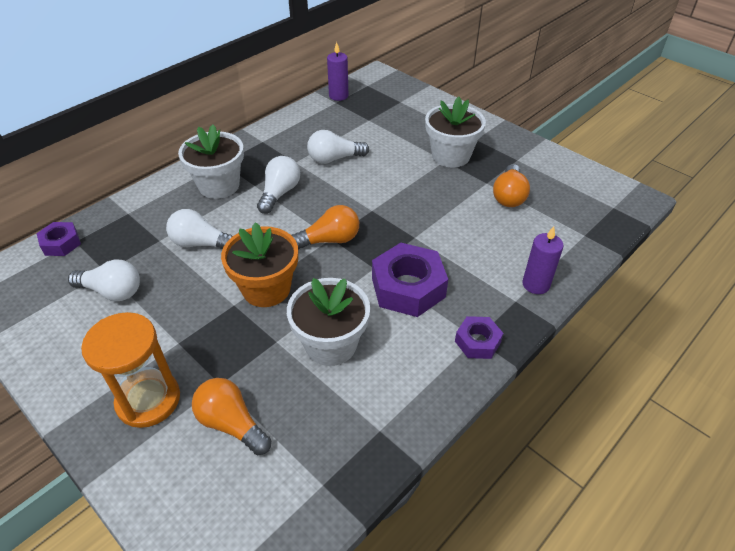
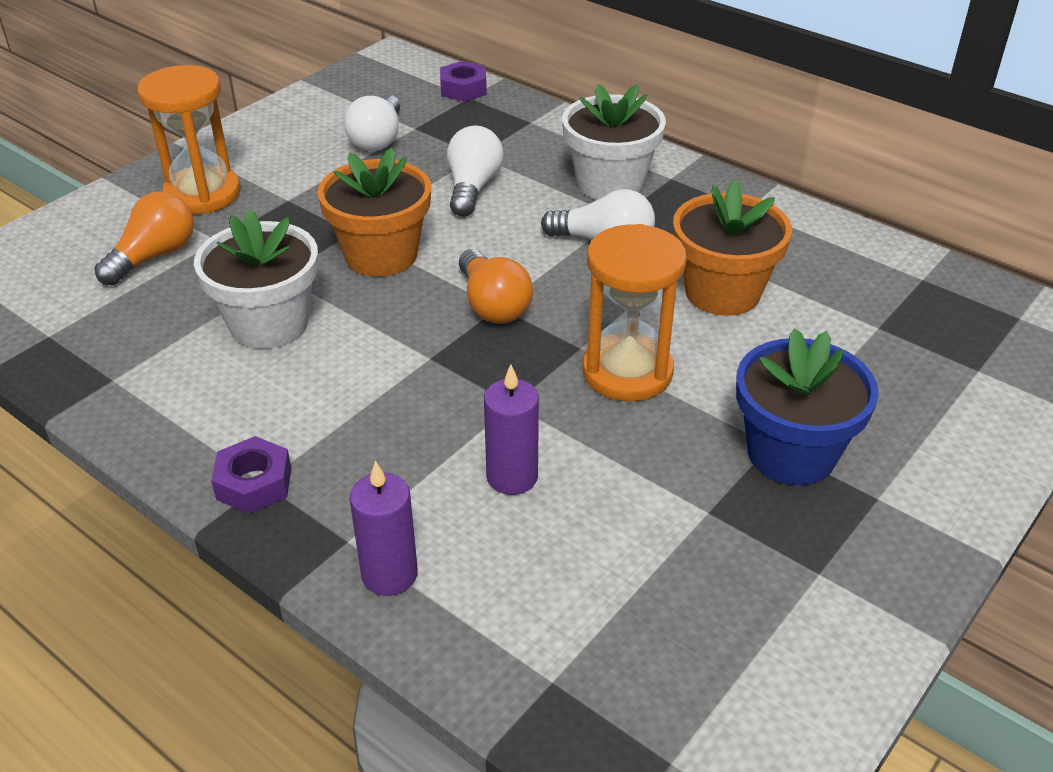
camera: 85 degrees right, 5 degrees down
(334, 159) = (722, 292): white light bulb -> orange flower pot
(338, 96) = (949, 280): purple candle -> purple candle (512, 477)
(393, 196) = (627, 371): none -> orange hourglass
(408, 287) = (382, 398): purple nut -> none
(451, 156) = (791, 453): white flower pot -> blue flower pot
(509, 196) = (668, 548): orange light bulb -> none

